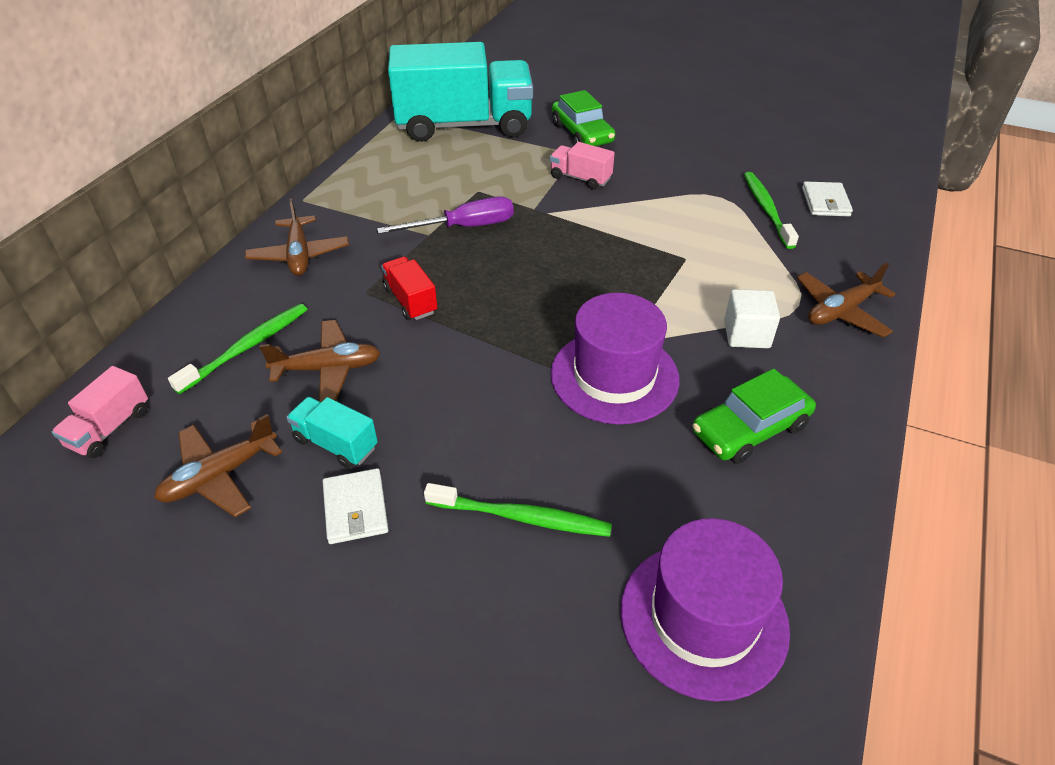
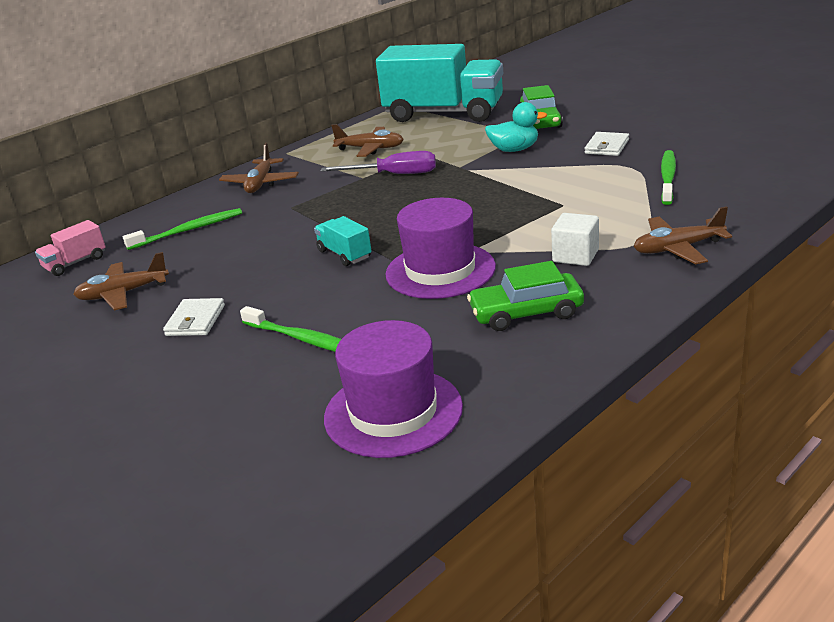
camera: 25 degrees right, 15 degrees down
(328, 369) = (233, 247): brown plane -> brown plane (370, 149)
(336, 444) = (208, 286): turquoise truck -> turquoise truck (344, 254)
(410, 301) = (320, 214): red truck -> none
(580, 178) = (514, 150): pink truck -> turquoise duck
(825, 202) = (731, 176): white wallet -> white wallet (606, 147)

